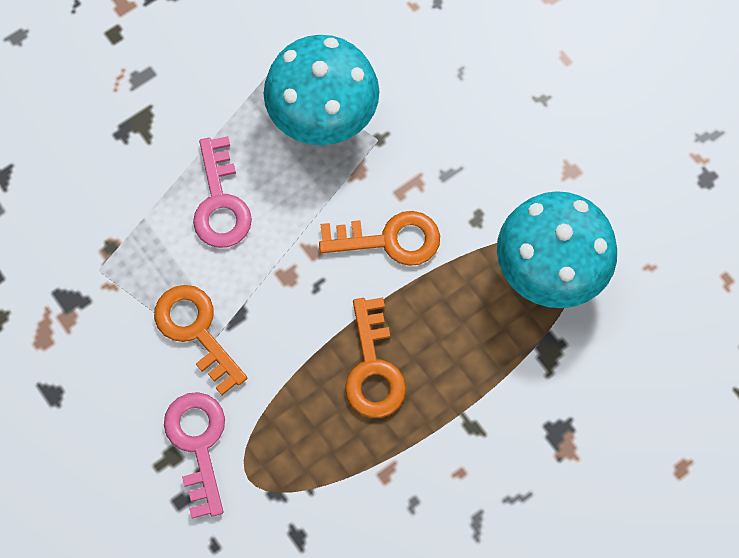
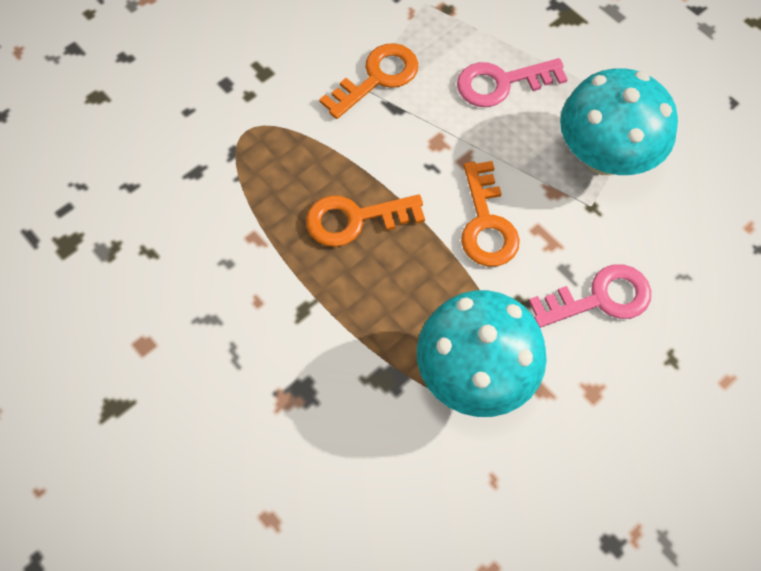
camera: 85 degrees right, 5 degrees down
(198, 444) = (275, 90): pink key -> pink key (600, 298)

